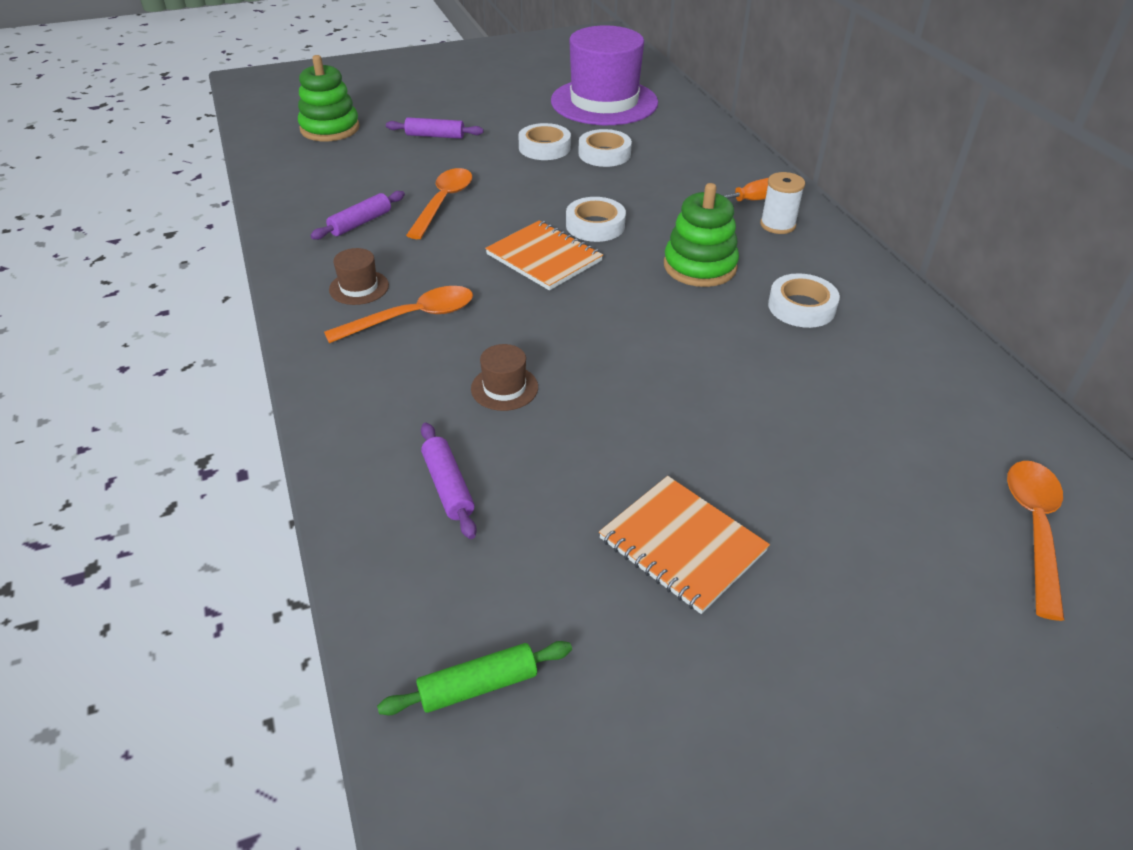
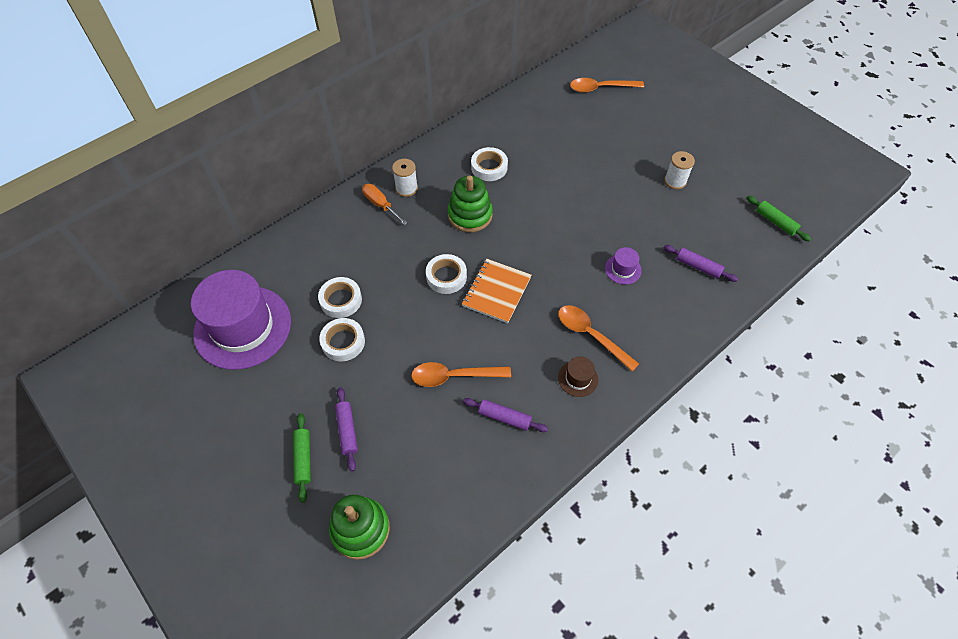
camera: 110 degrees left, 15 degrees up
(426, 113) = (303, 459): none -> green rolling pin
(448, 486) = (698, 267): purple rolling pin -> purple rolling pin turned 75 degrees clockwise
(504, 388) = (623, 269): brown hat -> purple hat
(682, 545) = (675, 181): orange notebook -> white spool

